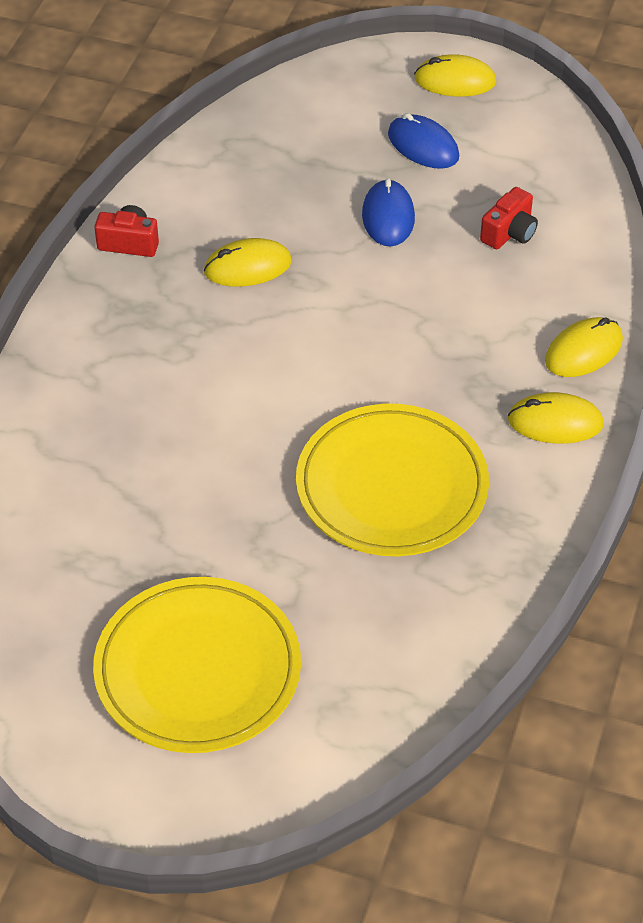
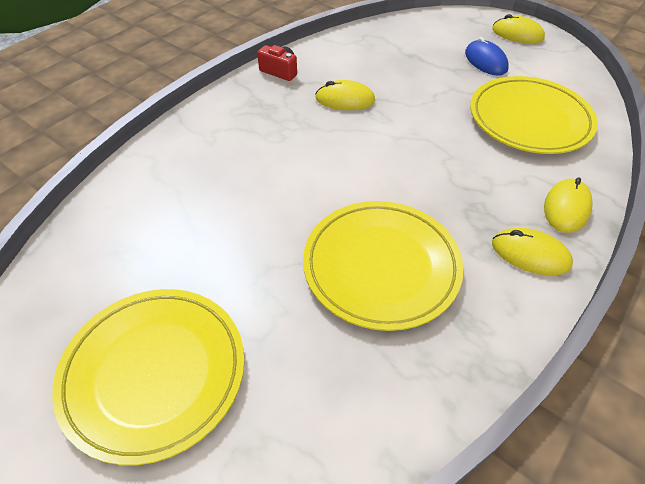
camera: 20 degrees right, 0 degrees up
(388, 217) = (448, 93): blue mouse -> none
(509, 233) = (529, 120): red camera -> yellow plate
(583, 351) = (566, 208): yellow mouse -> yellow mouse turned 45 degrees counterclockwise

